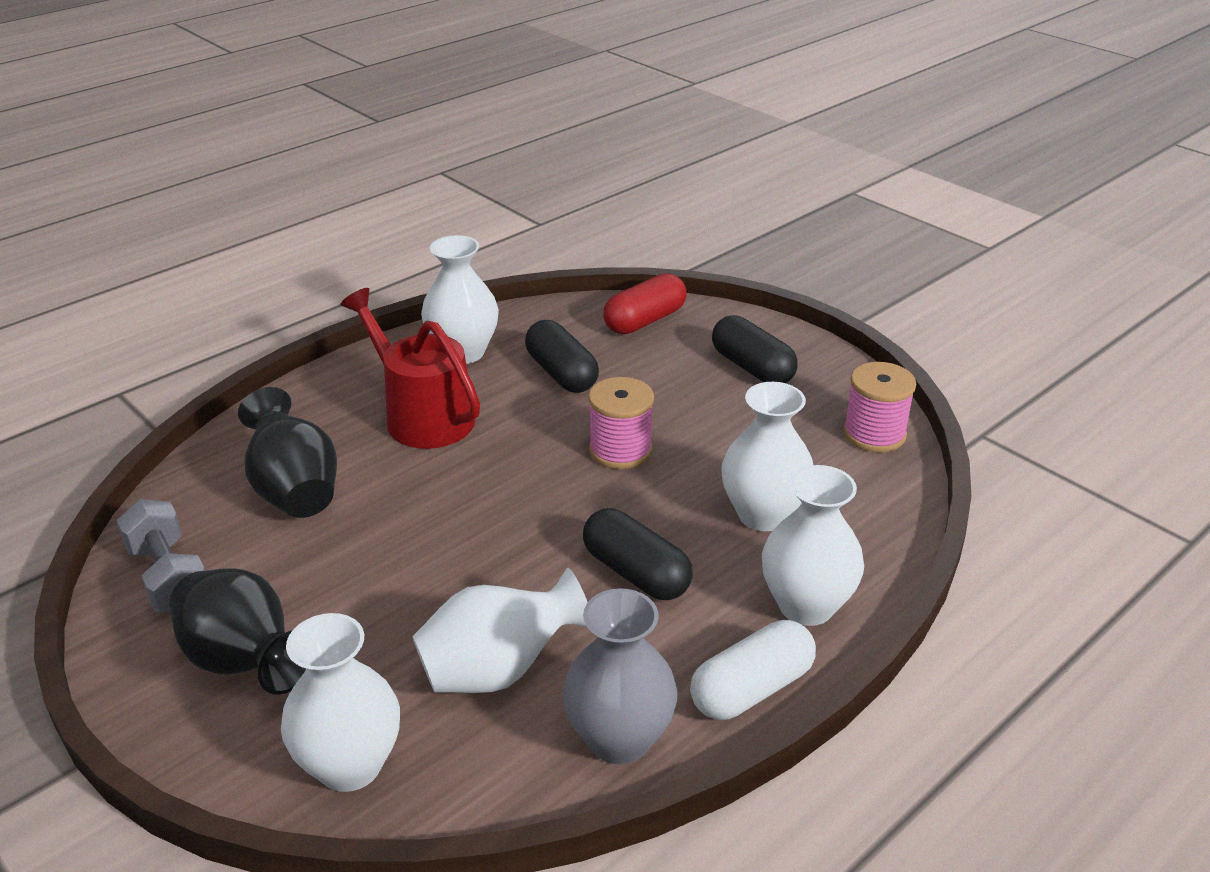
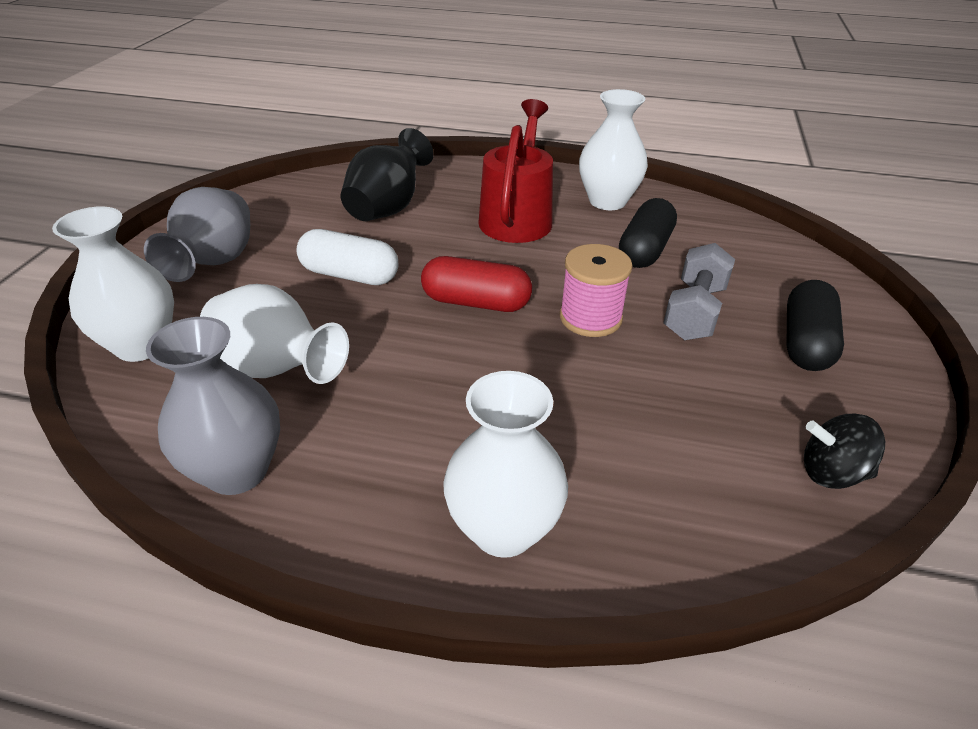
camera: 55 degrees right, 5 degrees up
(169, 577) = (271, 206): grey dumbbell -> grey dumbbell (694, 312)
(245, 662) = (215, 263): black vase -> grey vase
(636, 573) = (446, 393): black capsule -> none
(645, 321) = (773, 258): red capsule -> red capsule (476, 302)
(751, 689) = (354, 536): white capsule -> white capsule (350, 275)
(763, 514) = (604, 440): white vase -> none
(874, 434) = (831, 473): pink spool -> black spinning top

